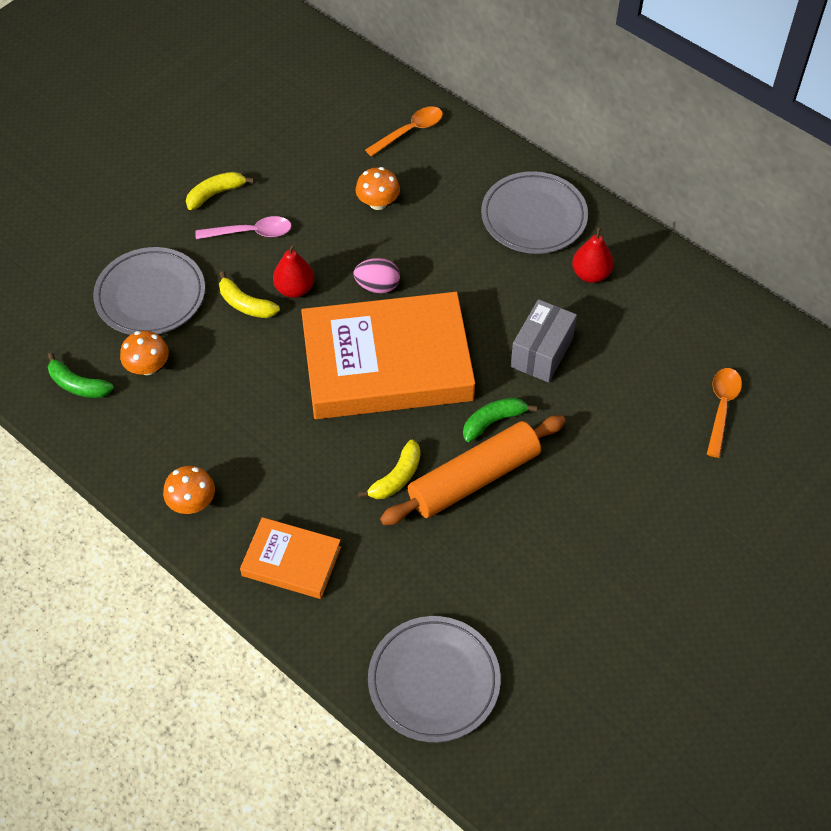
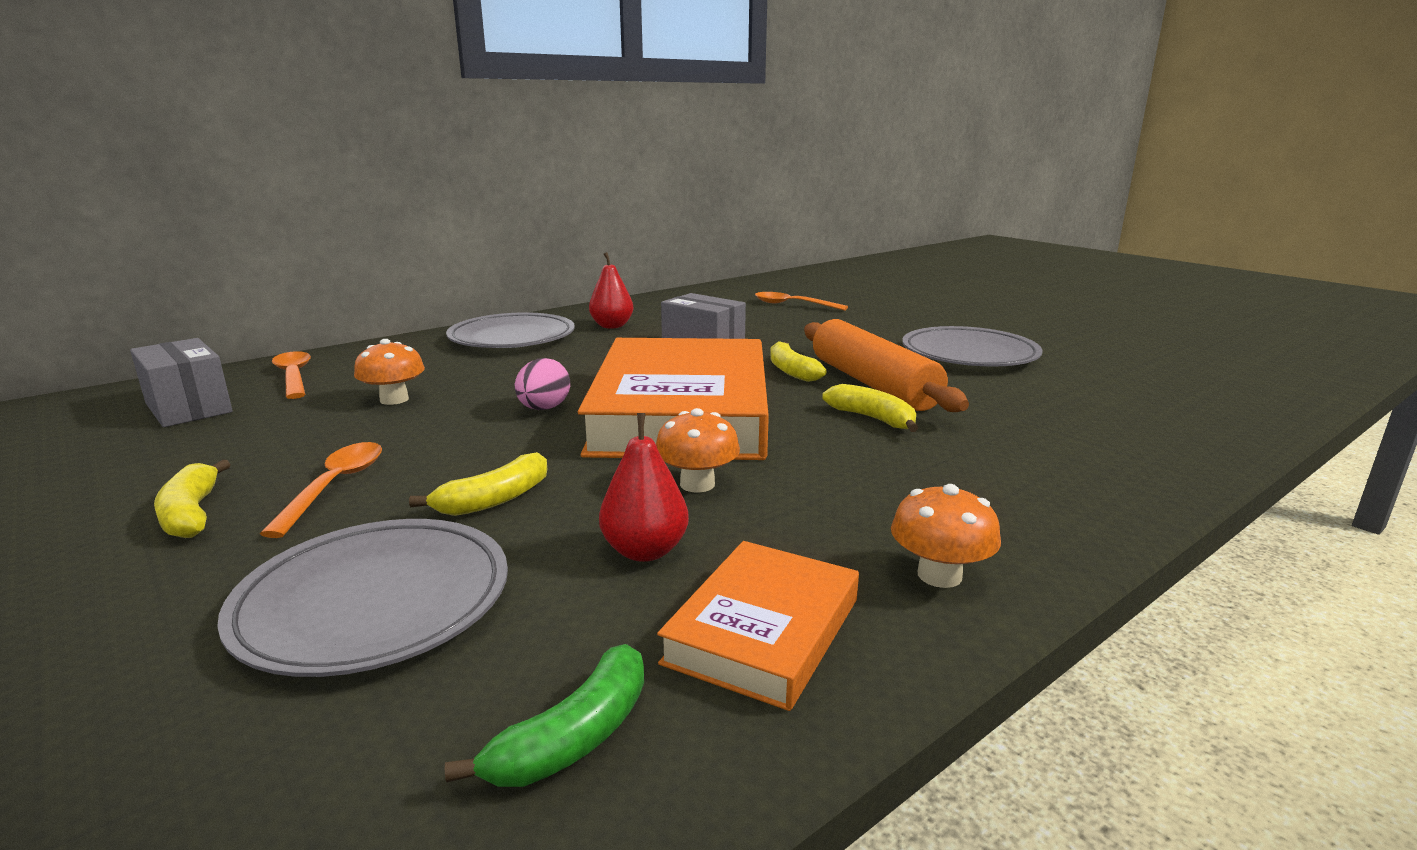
camera: 80 degrees left, 35 degrees down
(148, 367) = (576, 615): orange mushroom -> orange mushroom (697, 484)
(251, 233) = (335, 486): pink spoon -> orange spoon
(291, 561) = (1036, 491): orange book -> orange book (763, 630)
(295, 289) = (498, 459): red pear -> red pear (645, 551)
(343, 113) = (189, 408): none -> grey box
(434, 681) = (1174, 420): grey plate -> grey plate (969, 354)
(493, 421) = (791, 371): green banana -> yellow banana

